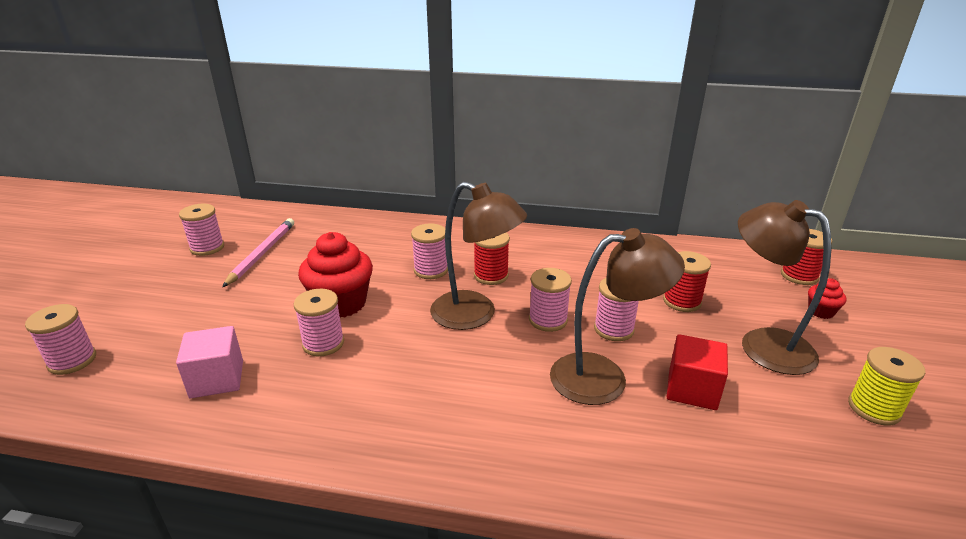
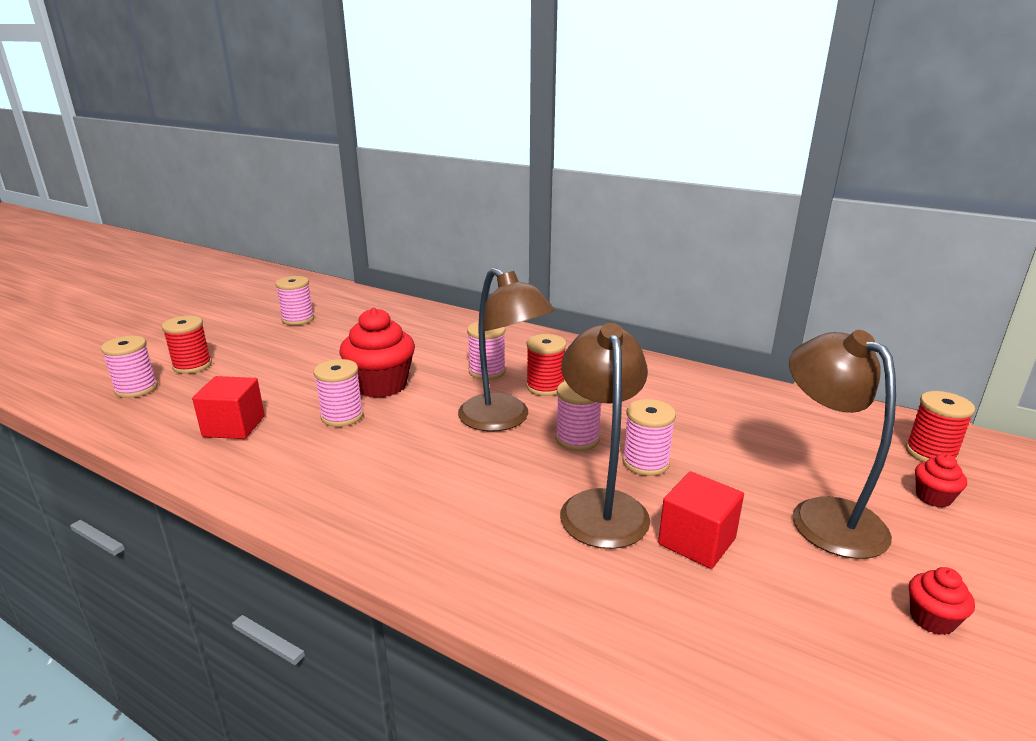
camera: 20 degrees right, 5 degrees down
(217, 379) = (234, 426): pink cube -> red cube
(262, 253) = (341, 331): pink pencil -> none
(604, 377) = (601, 506): brown lamp -> brown lamp turned 105 degrees counterclockwise
(682, 301) = (749, 451): red spool -> red spool (192, 365)
(874, 408) = (931, 619): yellow spool -> red cupcake

